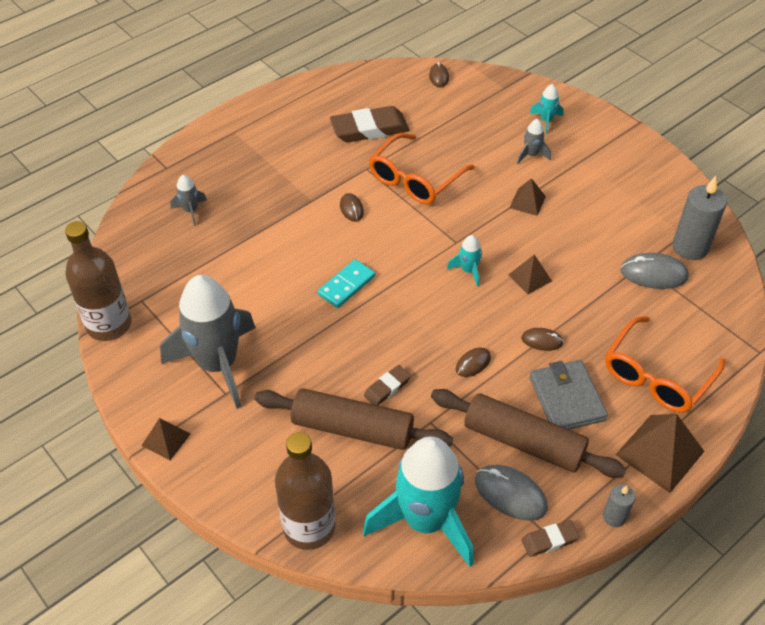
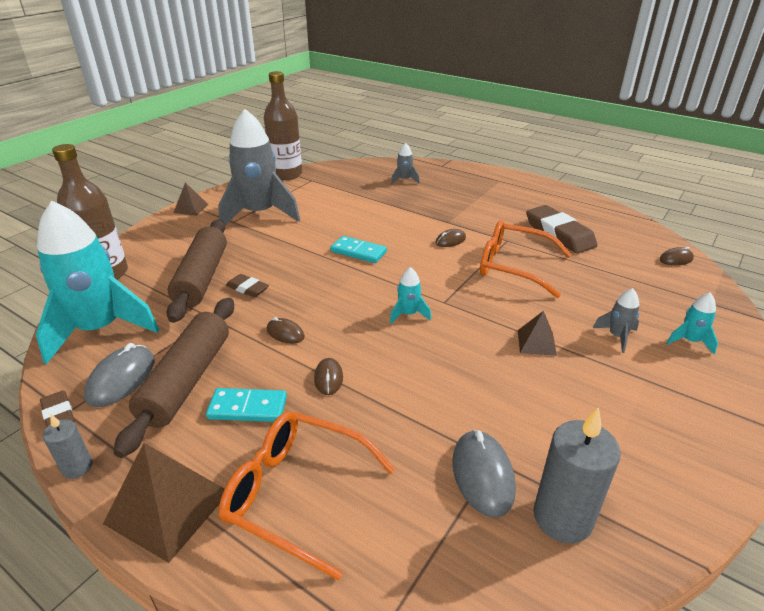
camera: 75 degrees right, 15 degrees down
(530, 277) = (419, 358): brown pyramid -> none
(566, 399) = (248, 407): grey wallet -> turquoise domino

